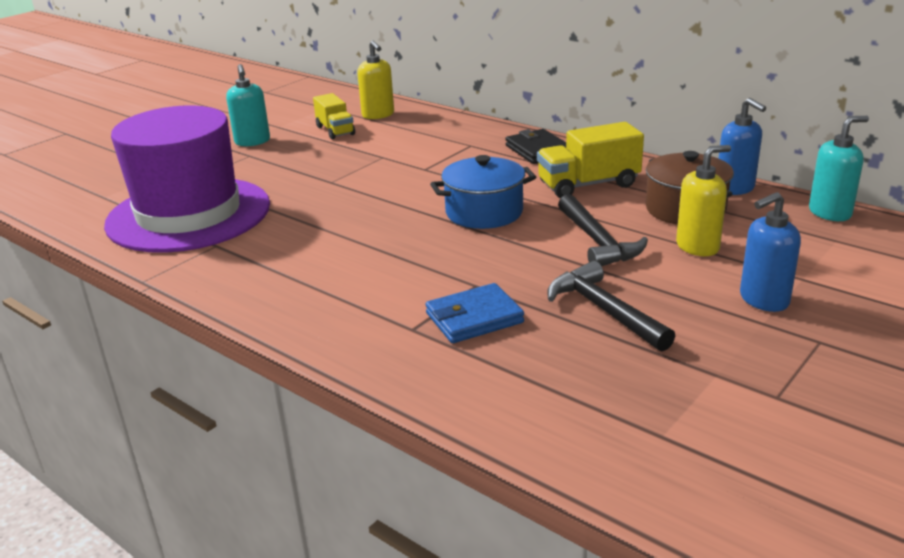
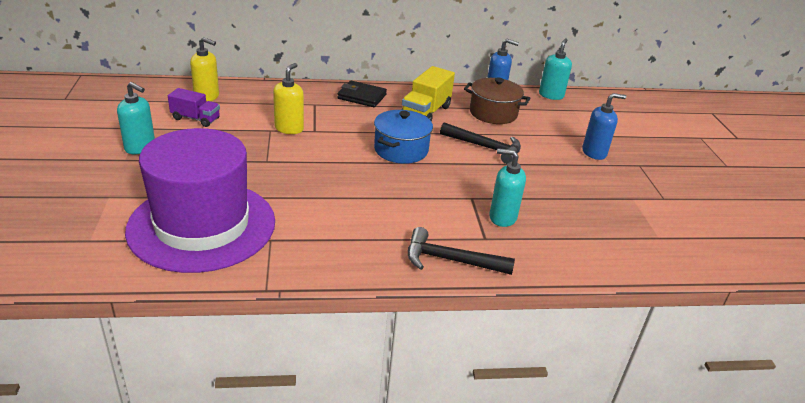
camera: 50 degrees left, 5 degrees up
(335, 130) = (195, 119): yellow truck -> purple truck
(474, 318) = (502, 217): blue wallet -> turquoise soap dispenser
(604, 310) = (548, 186): black hammer -> black hammer (450, 260)
(698, 246) = (530, 133): yellow soap dispenser -> yellow soap dispenser (289, 128)
(763, 300) = (594, 153): blue soap dispenser -> blue soap dispenser turned 120 degrees counterclockwise

